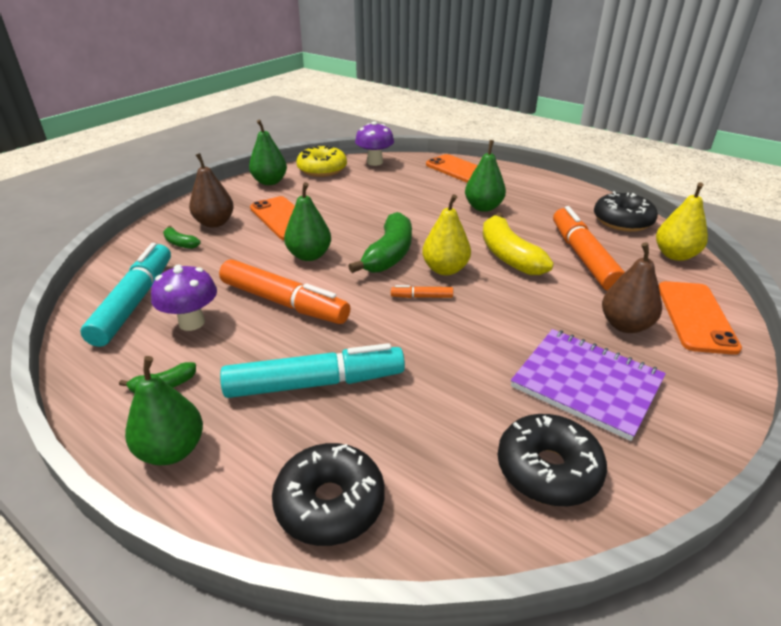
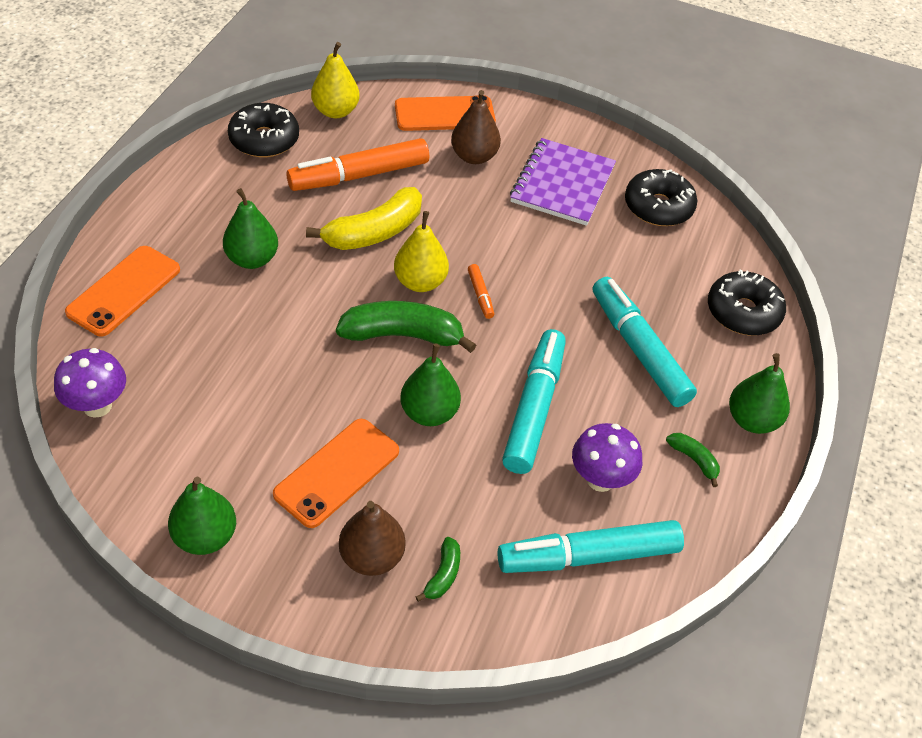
camera: 110 degrees left, 15 degrees up
(284, 302) = (534, 408): orange marker -> turquoise marker
(322, 169) = (139, 474): yellow donut -> none

